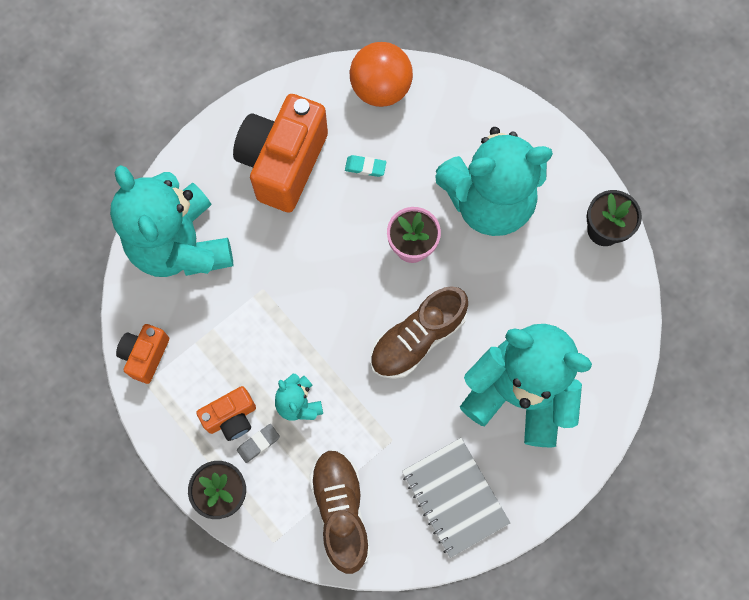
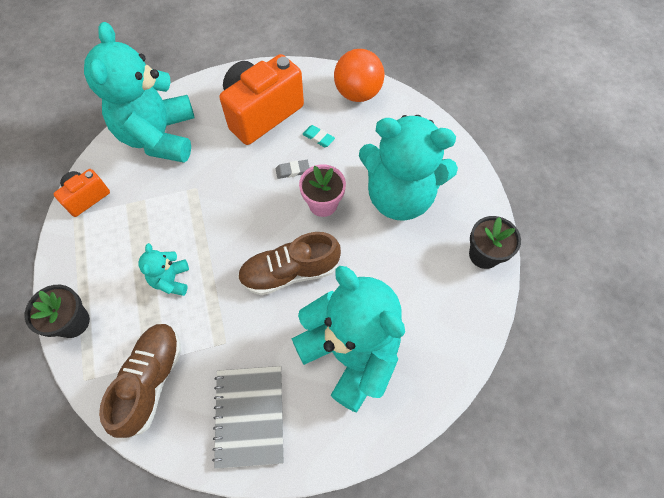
camera: 25 degrees right, 10 degrees down
(231, 417) = (116, 268): orange camera -> none
(258, 443) = (122, 296): grey eraser -> grey eraser (292, 170)

